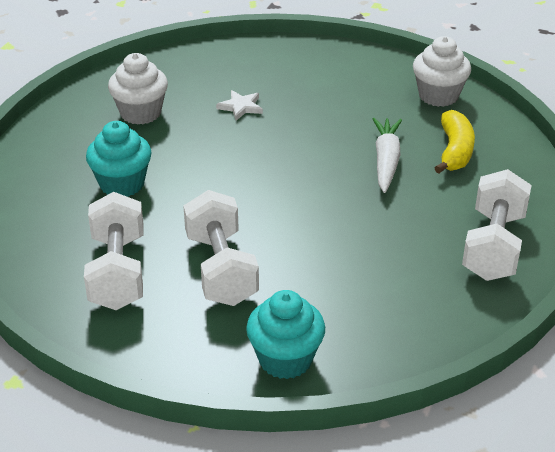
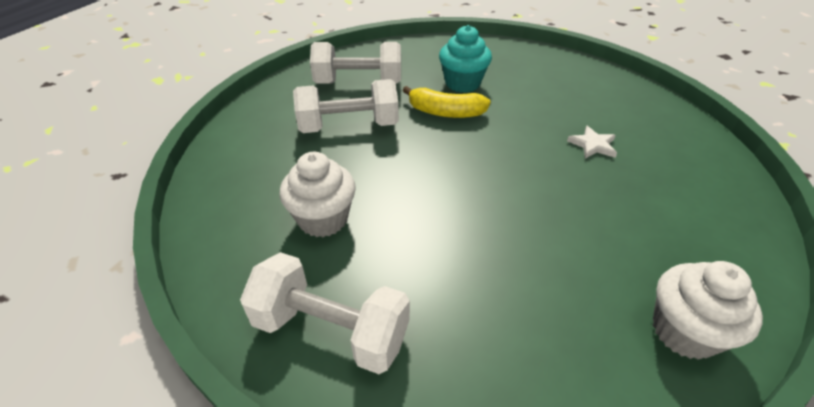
camera: 95 degrees right, 5 degrees up
(140, 113) = (565, 90): white cupcake -> white cupcake (323, 219)
(285, 359) = (234, 153): turquoise cupcake -> none
(386, 161) = (508, 248): white carrot -> none
(454, 151) = (537, 326): yellow banana -> yellow banana (445, 112)

